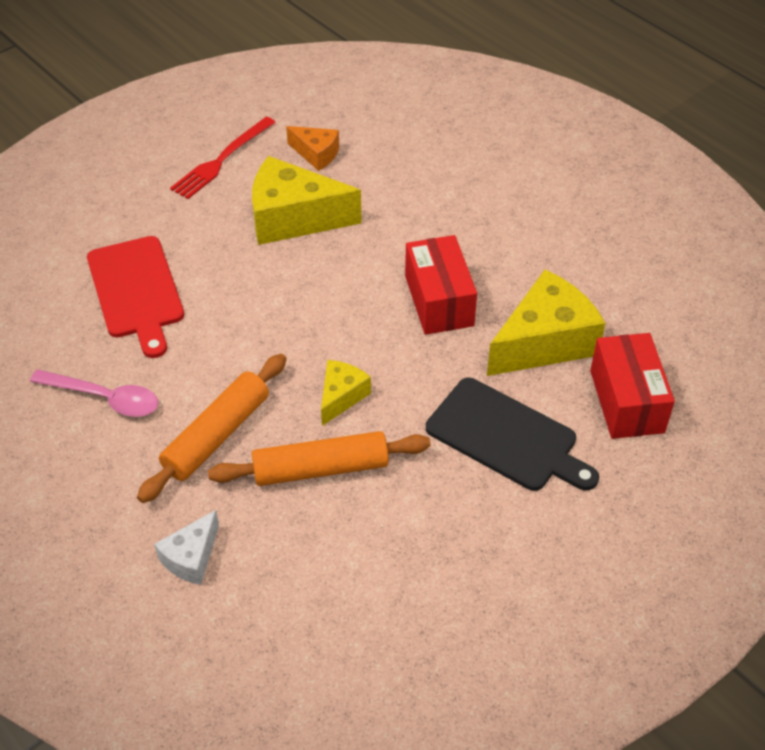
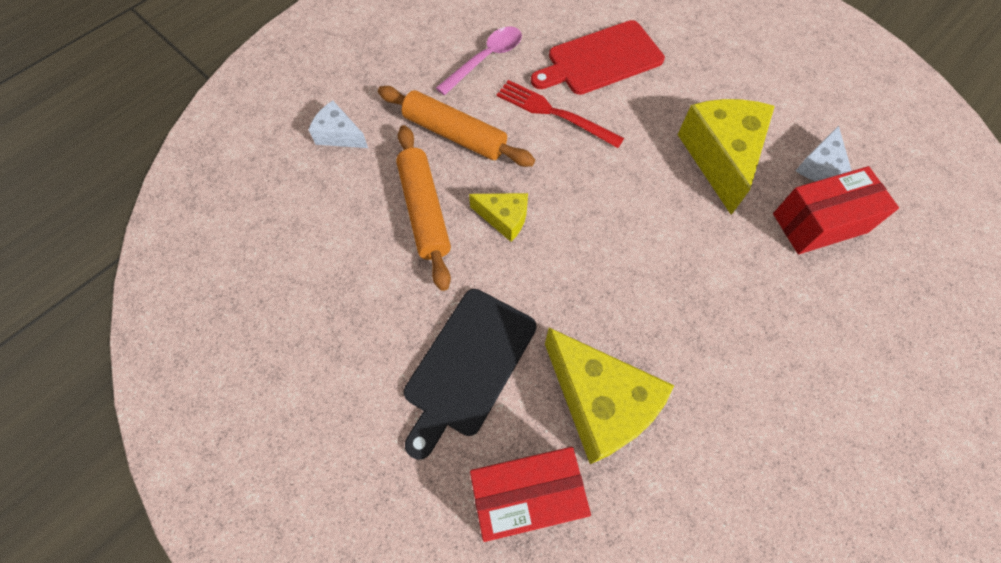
camera: 85 degrees right, 15 degrees up
(104, 398) = (486, 59): pink spoon -> pink spoon turned 150 degrees counterclockwise
(221, 160) = (781, 92): red fork -> red fork (554, 113)
(316, 154) = (819, 166): orange cheese -> white cheese
(439, 301) = (638, 293): red box -> red box (819, 223)

